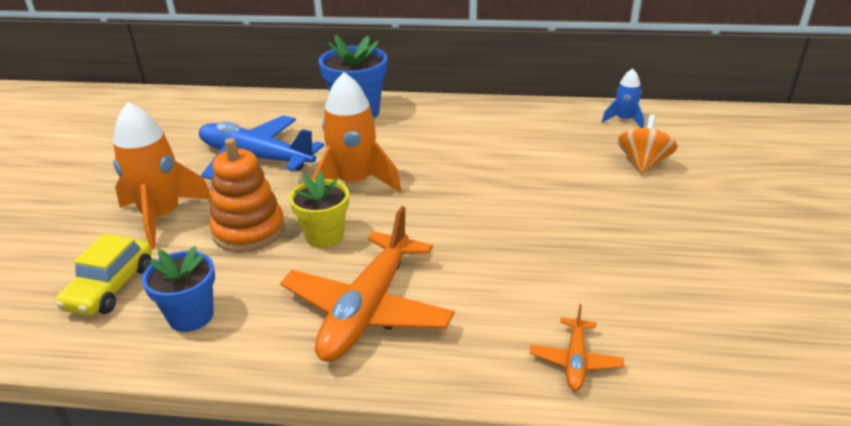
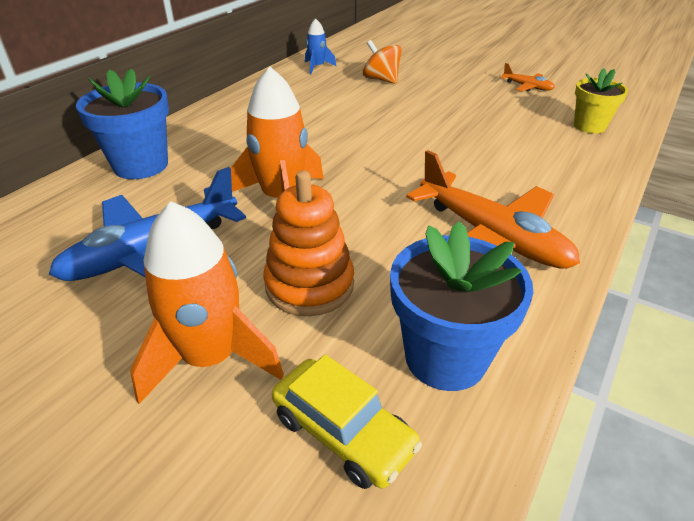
camera: 65 degrees left, 5 degrees up
(191, 316) = (445, 357): blue flower pot -> blue flower pot, size x1.52
(324, 236) = (361, 236): yellow flower pot -> yellow flower pot (589, 126)
(575, 361) = (586, 167): orange plane -> orange plane (527, 87)

